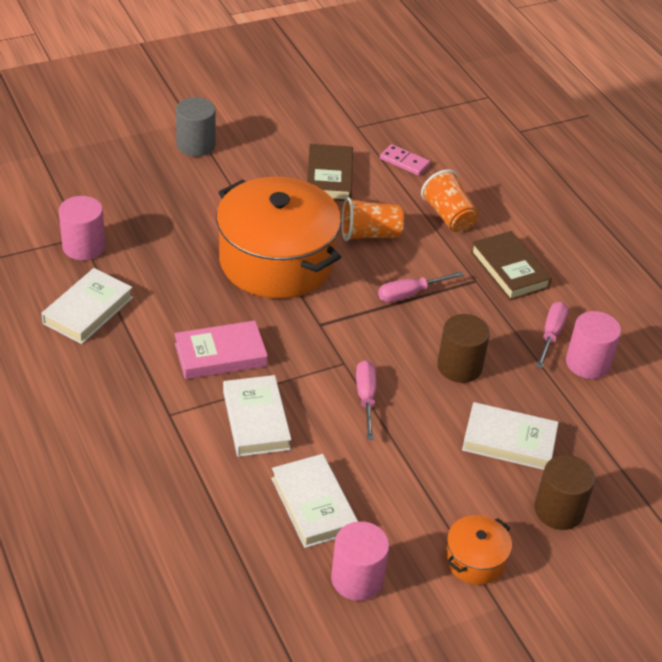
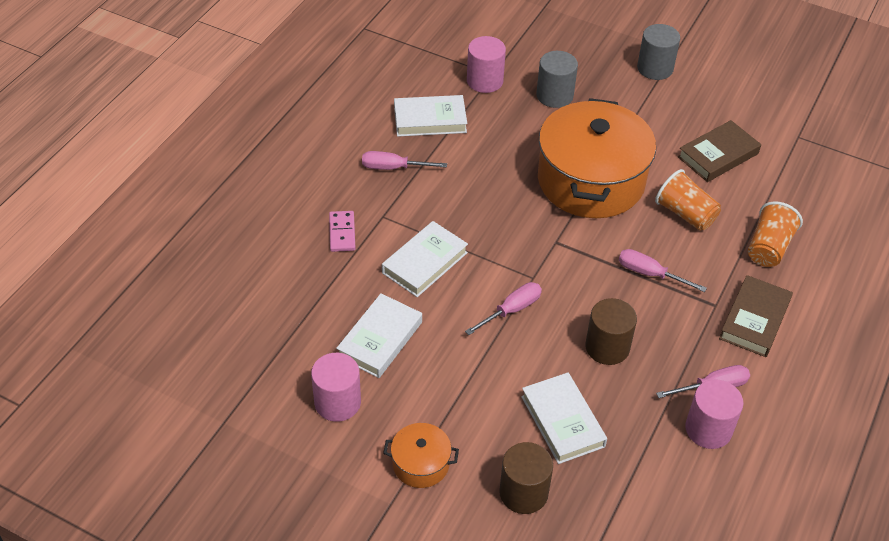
camera: 55 degrees right, 5 degrees up
(118, 371) = (393, 168): none -> pink screwdriver
(155, 218) = (554, 95): none -> grey cylinder
(220, 355) = (464, 208): pink book -> none
(404, 162) = (795, 186): pink domino -> pink domino (342, 233)

